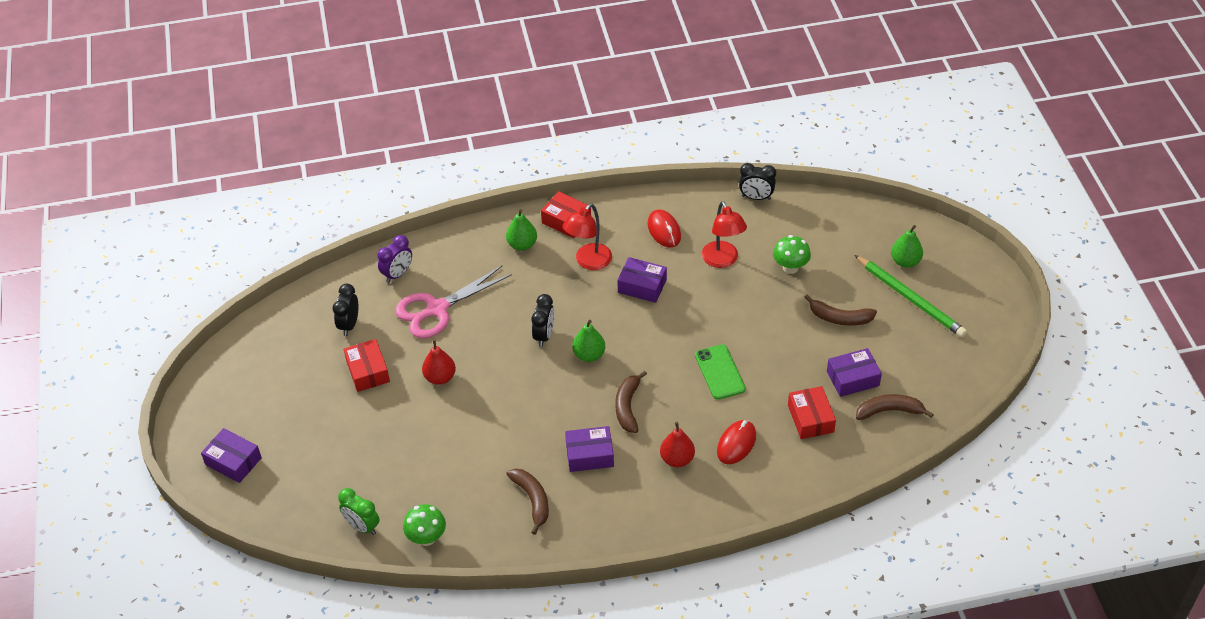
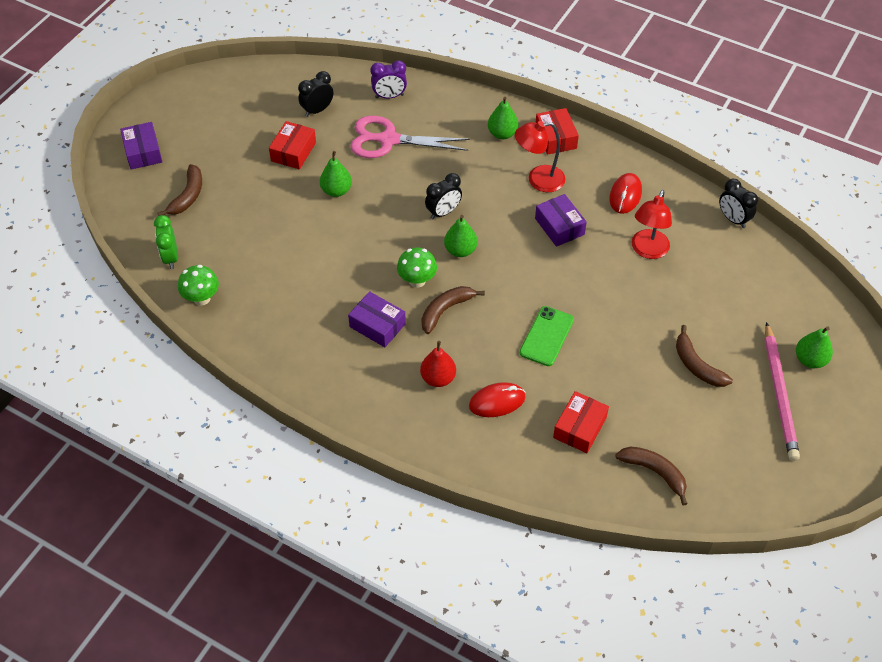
camera: 40 degrees right, 5 degrees up
(440, 377) = (336, 190): red pear -> green pear
(532, 500) = (300, 327): brown banana -> brown banana (188, 196)
(790, 267) = (699, 295): green mushroom -> green mushroom (417, 280)
(853, 378) = (652, 422): purple box -> none
(910, 298) = (779, 394): green pencil -> pink pencil

